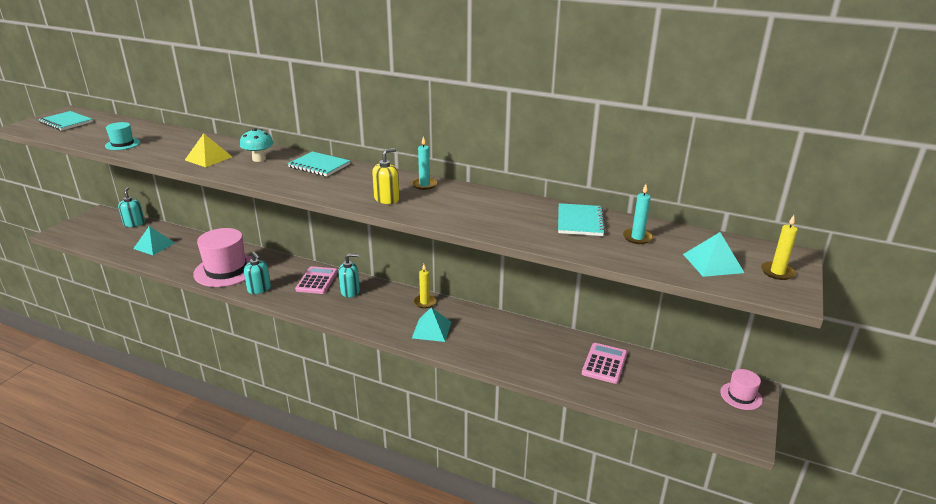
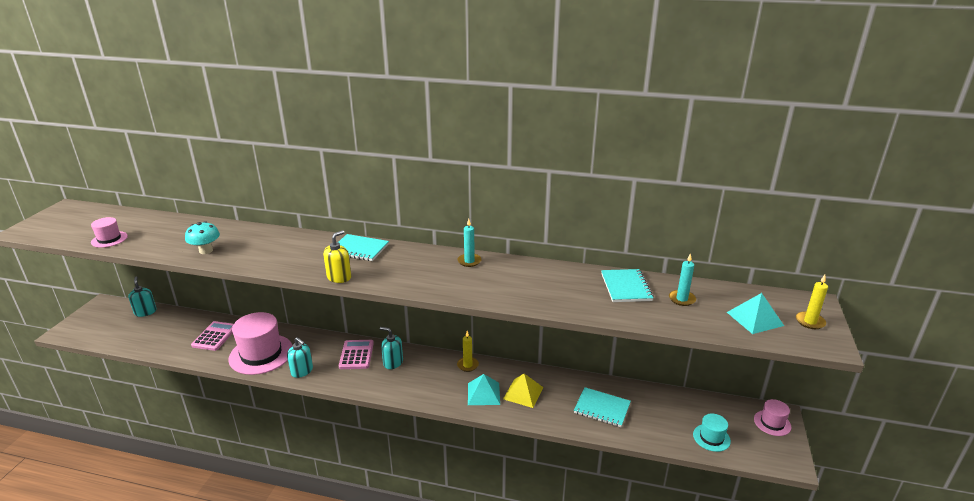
camera: 10 degrees left, 0 degrees up
(66, 122) = (71, 221): turquoise notebook -> turquoise notebook (602, 408)
(92, 139) = (109, 239): none -> pink hat
(122, 144) = (145, 242): turquoise hat -> turquoise hat (711, 438)
(154, 245) = (176, 335): turquoise pyramid -> none
(208, 158) = (244, 251): yellow pyramid -> yellow pyramid (523, 393)
(259, 159) = (296, 247): turquoise mushroom -> turquoise mushroom (206, 250)
(350, 291) = (393, 362): turquoise soap dispenser -> turquoise soap dispenser turned 135 degrees counterclockwise
(387, 199) = (441, 281): yellow soap dispenser -> yellow soap dispenser (339, 277)
(604, 363) = (649, 407): pink calculator -> pink calculator (215, 336)

